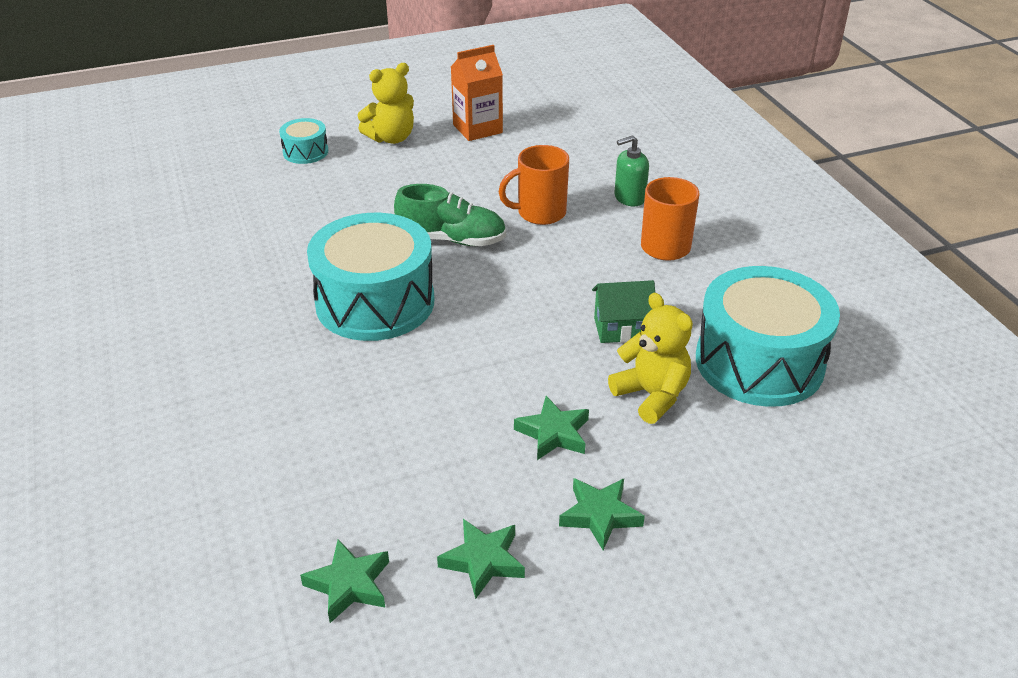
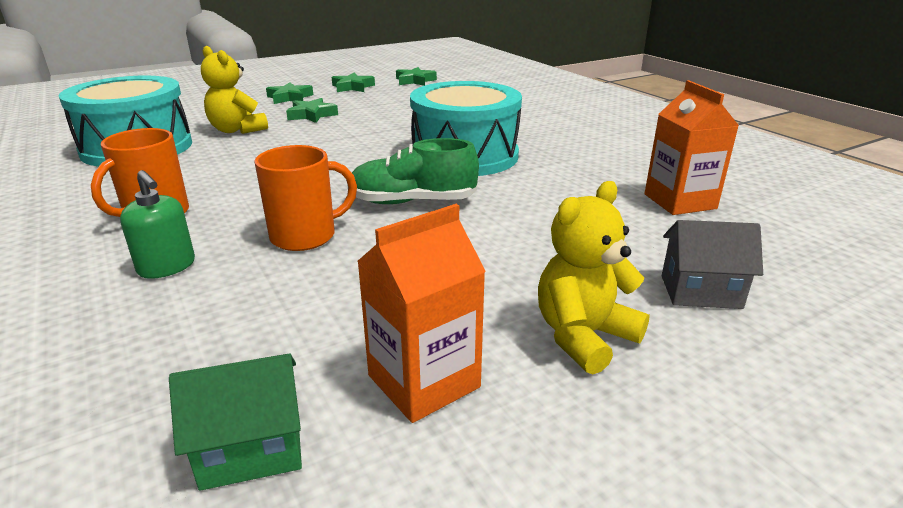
camera: 170 degrees right, 10 degrees down
(230, 217) = (680, 201): none -> orange carton
(305, 152) = (700, 292): turquoise drum -> grey house
(621, 329) = (244, 156): green house -> green house (251, 450)
(629, 197) = (167, 267): green soap dispenser -> green soap dispenser turned 75 degrees clockwise

